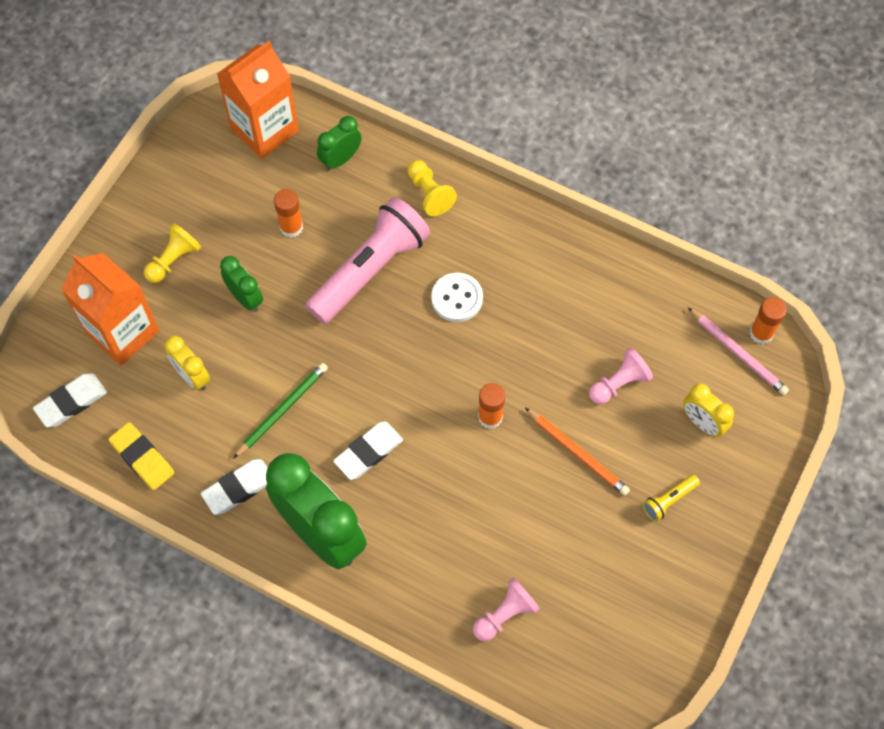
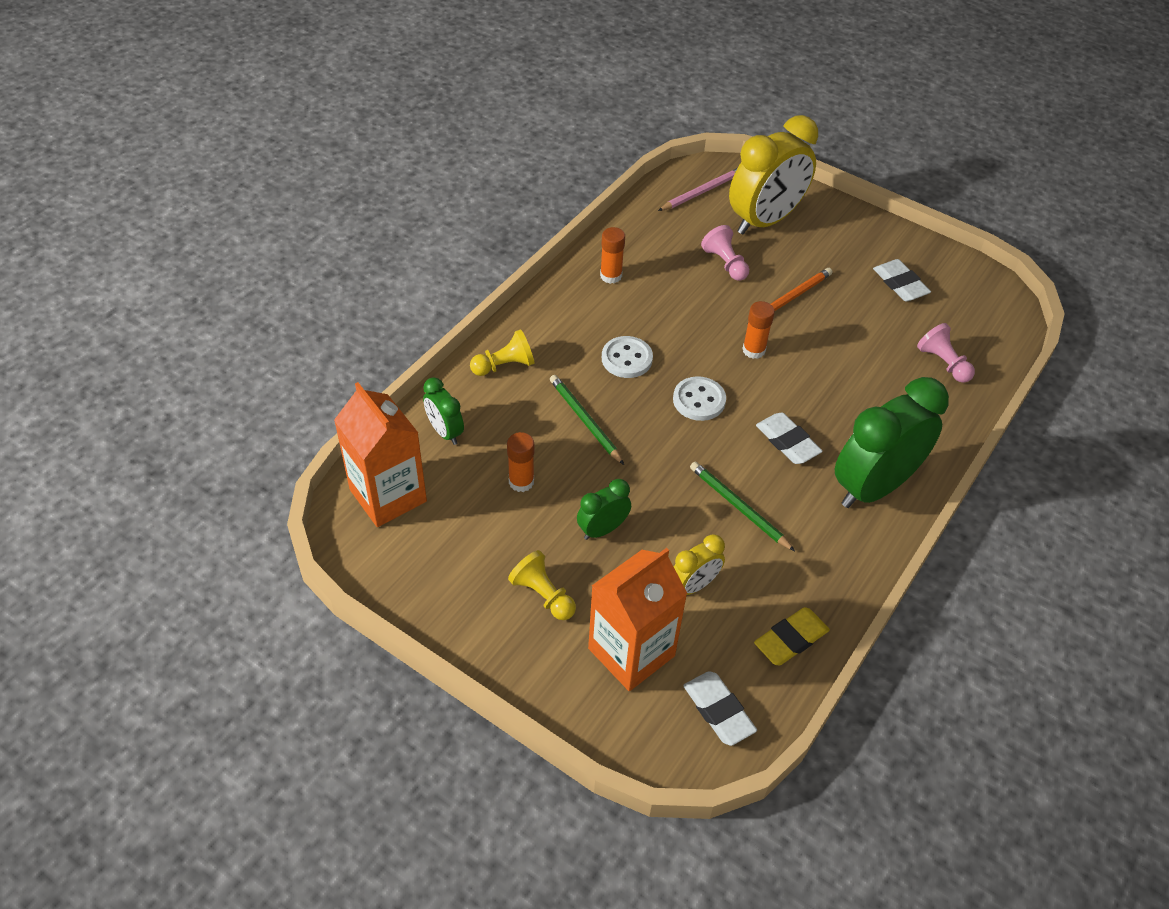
camera: 85 degrees left, 15 degrees down
(238, 488) = (826, 552): white eraser -> white eraser (900, 284)
(370, 270) = (585, 420): pink flashlight -> green pencil
(411, 368) = (699, 400): none -> white button
(668, 500) = (834, 250): yellow flashlight -> none
(702, 423) = (765, 221): yellow clock -> yellow clock, size x2.08
(761, 333) = (685, 176): orange glue stick -> orange glue stick (611, 276)

